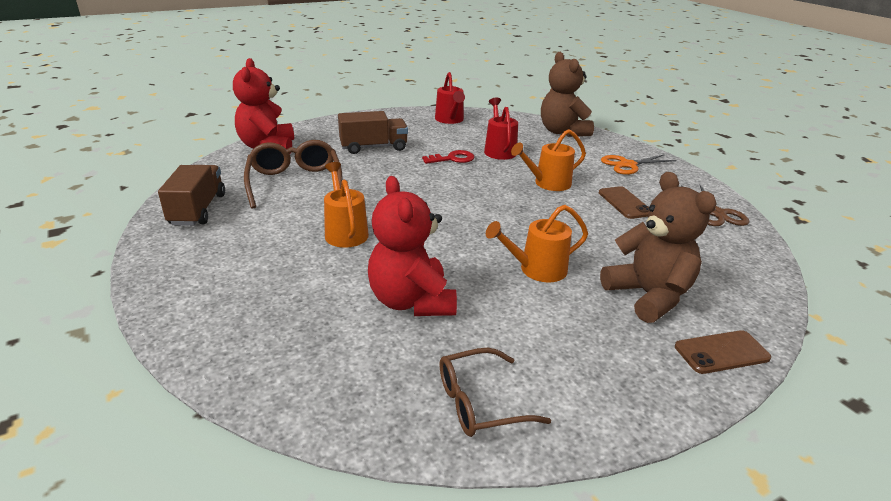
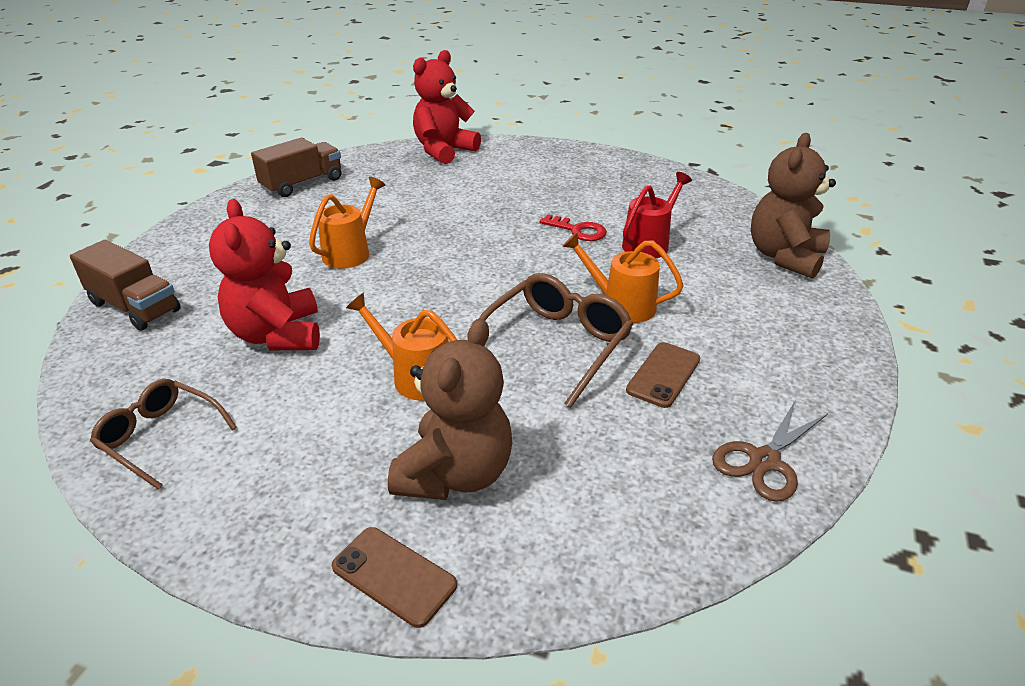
camera: 50 degrees right, 5 degrees up
(295, 182) = (401, 191): brown glasses -> brown glasses (556, 344)
(373, 147) = (528, 186): brown truck -> brown truck (135, 307)
(411, 301) = (277, 335): red teddy bear -> red teddy bear turned 45 degrees counterclockwise
(450, 120) = (668, 188): red watering can -> none
(627, 165) = (781, 337): orange scissors -> none

